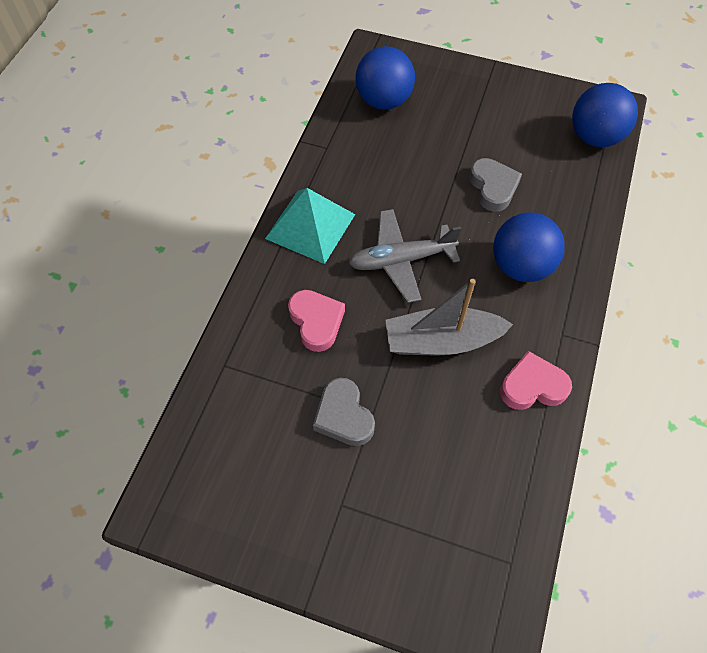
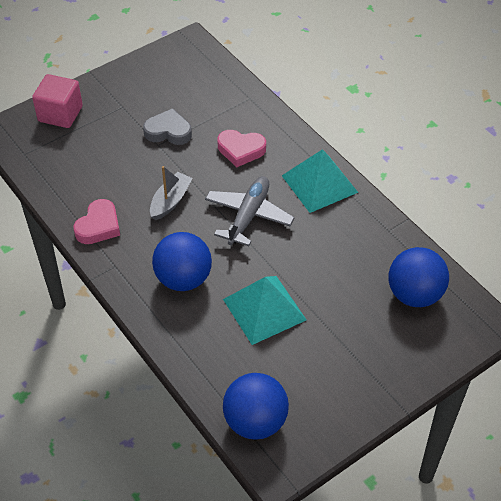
camera: 125 degrees right, 10 degrees down
(412, 576) = (60, 114): none -> pink cube
(442, 341) = (170, 201): grey boat -> grey boat, size x0.66
(493, 187) = (264, 309): grey heart -> turquoise pyramid

